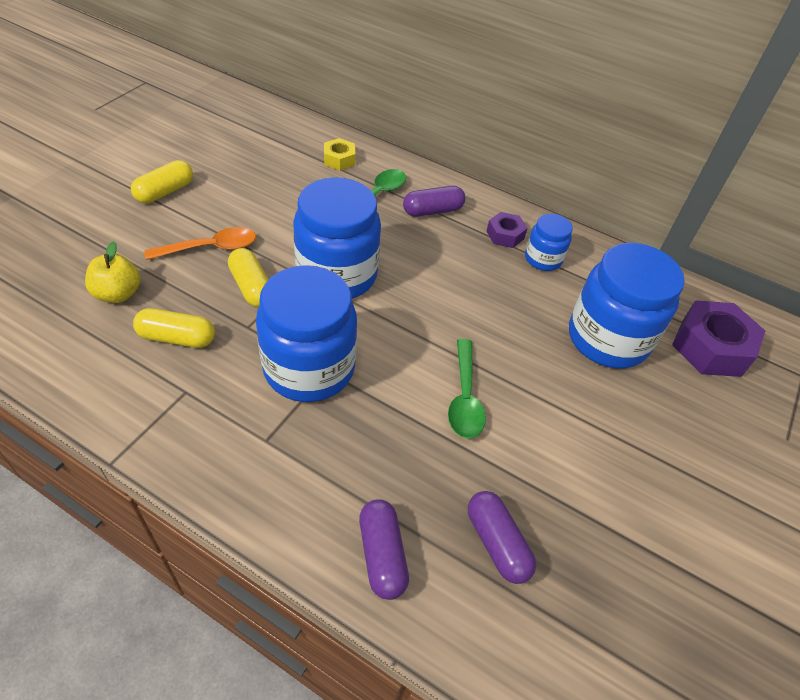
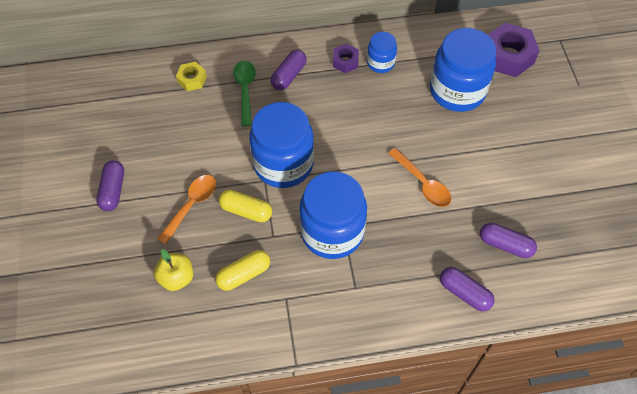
camera: 35 degrees left, 10 degrees up
(165, 192) = (113, 190): yellow capsule -> purple capsule
(464, 397) = (423, 183): green spoon -> orange spoon

